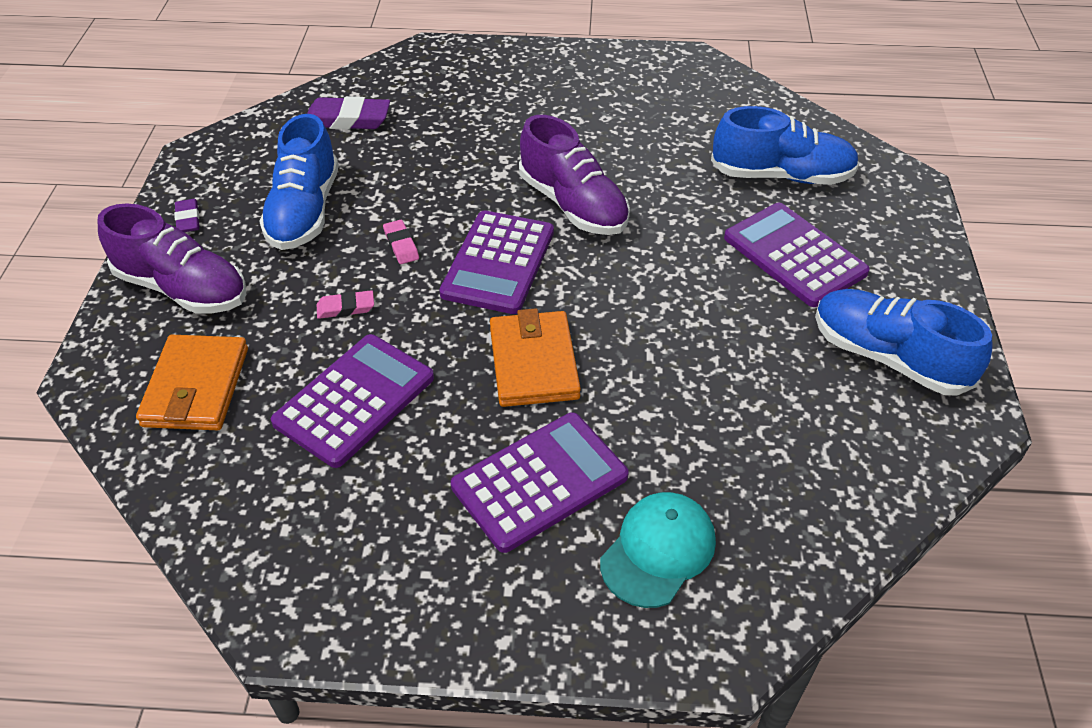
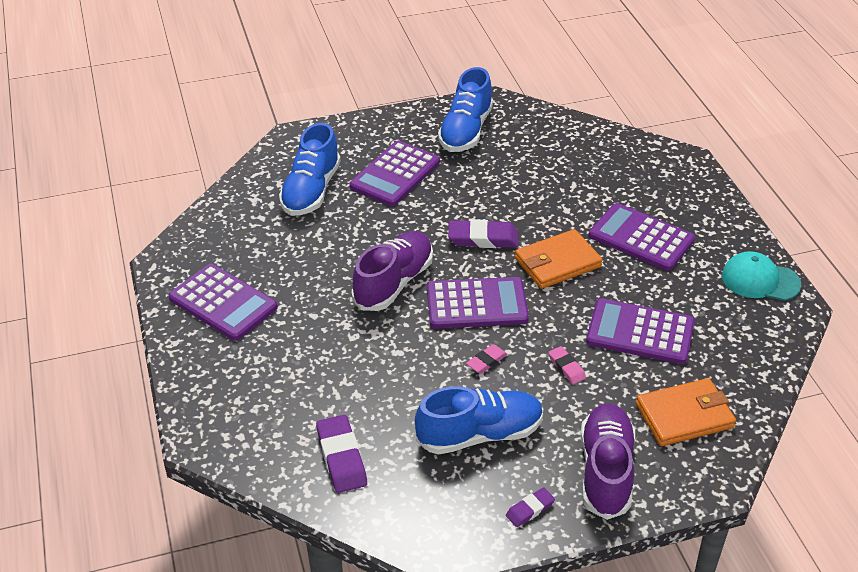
camera: 110 degrees left, 5 degrees down
(605, 85) = (223, 303): none -> purple calculator
(619, 303) = (483, 238): none -> purple eraser
(658, 551) = (651, 188): turquoise cap -> turquoise cap (760, 280)
(781, 176) = (311, 191): blue shoe -> blue shoe turned 150 degrees counterclockwise

